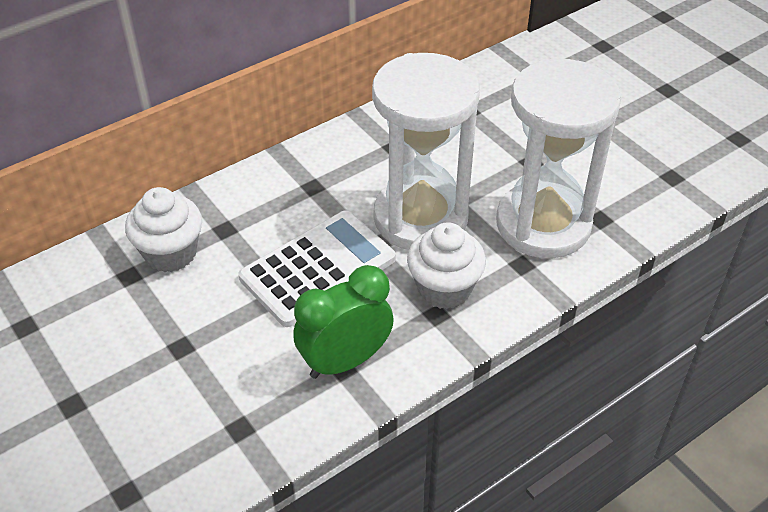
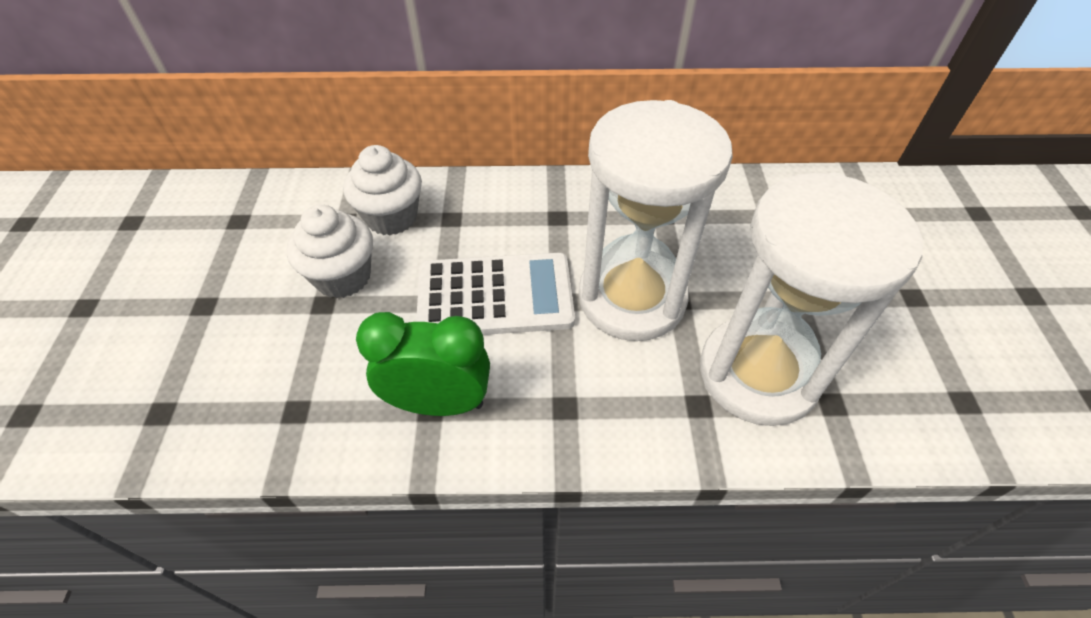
camera: 35 degrees right, 5 degrees up
(444, 289) = (595, 385): white cupcake -> white cupcake (343, 277)

